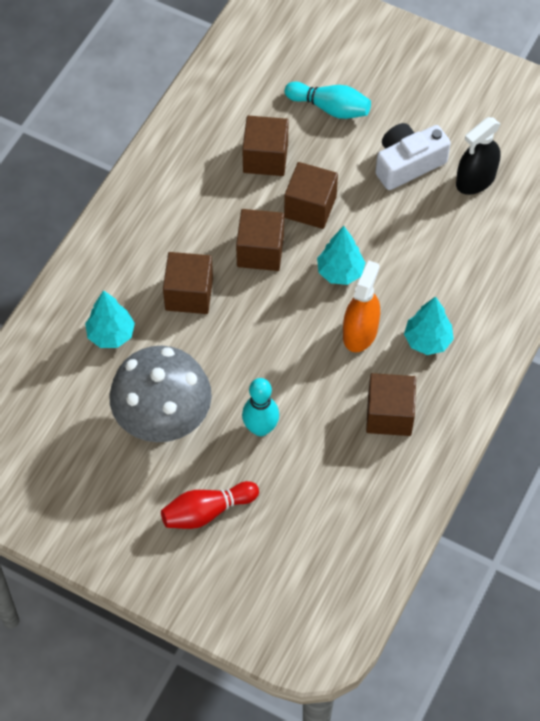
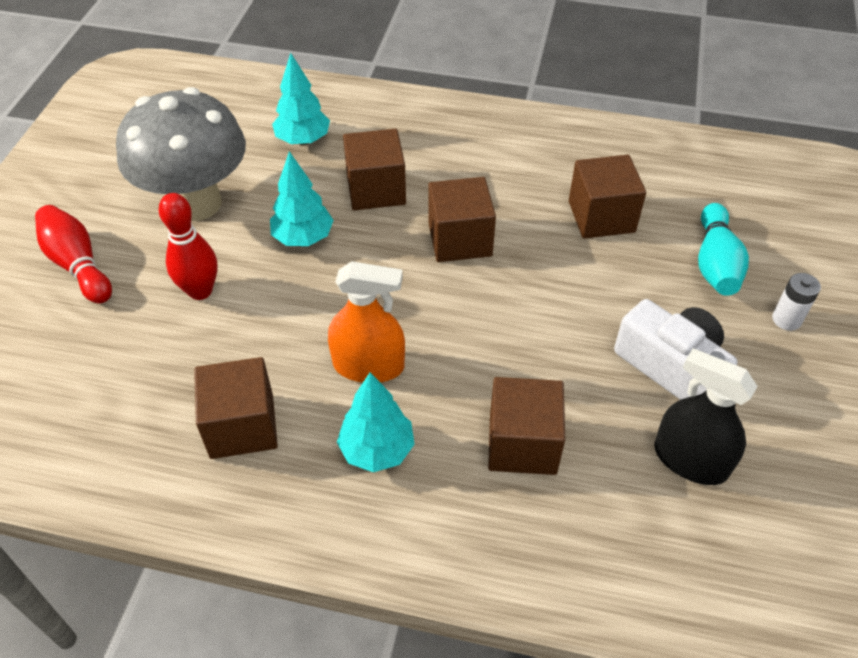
camera: 75 degrees right, 10 degrees down
(260, 428) = (200, 291): turquoise bowling pin -> red bowling pin
(310, 207) = (548, 274): brown cube -> brown cube (522, 443)
(340, 272) = (458, 325): turquoise tree -> turquoise tree (303, 238)
(388, 89) = (786, 319): none -> white battery

